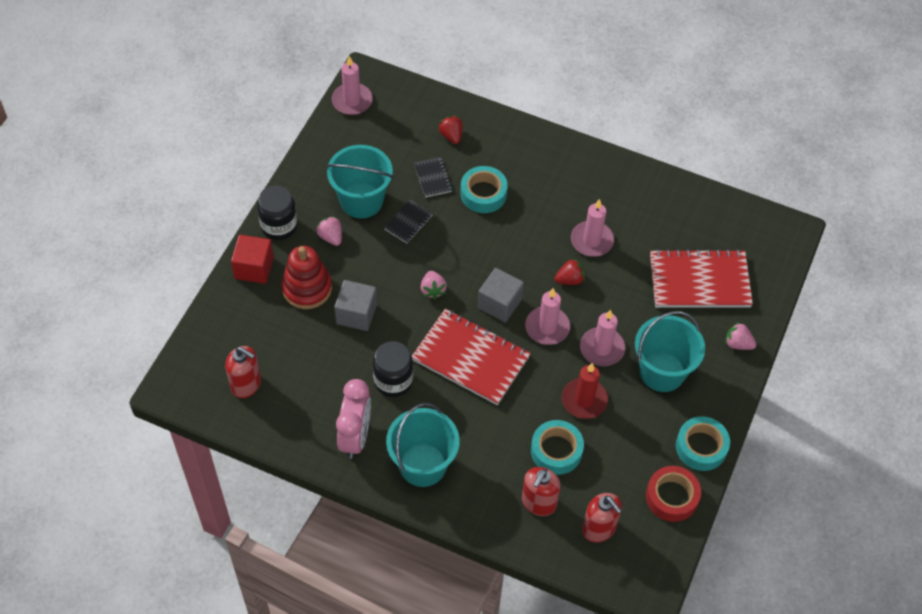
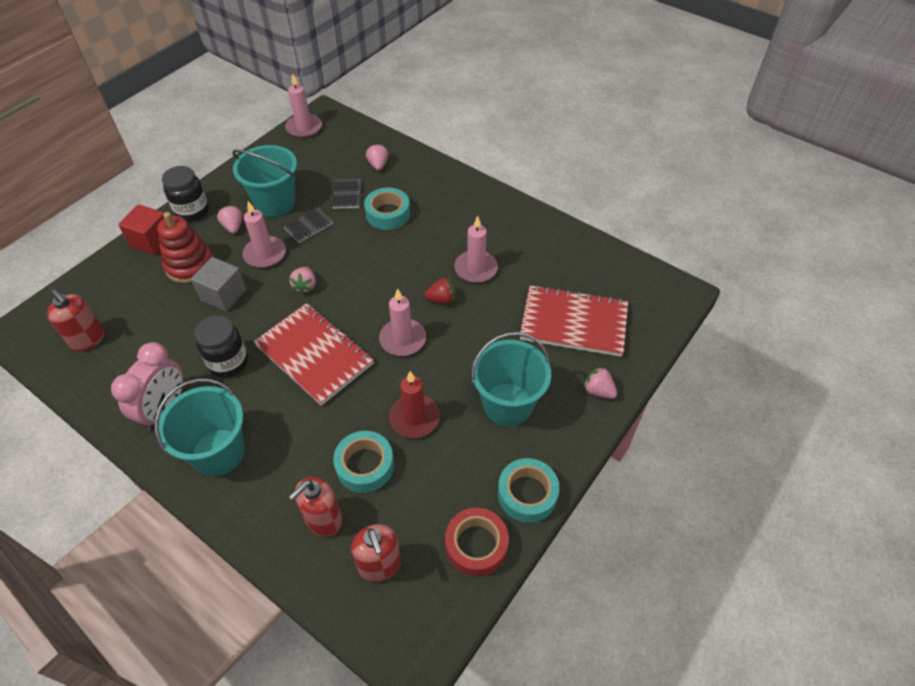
camera: 15 degrees right, 5 degrees down
(451, 136) = (378, 165): red strawberry -> pink strawberry
(499, 303) = (364, 309): grey cube -> none
(602, 348) = (451, 369): pink candle -> pink candle (265, 254)

